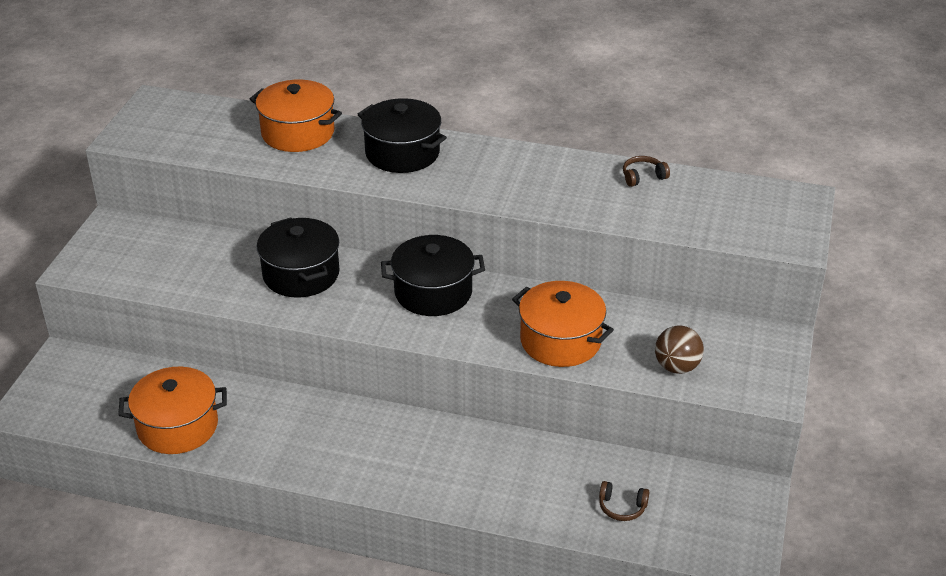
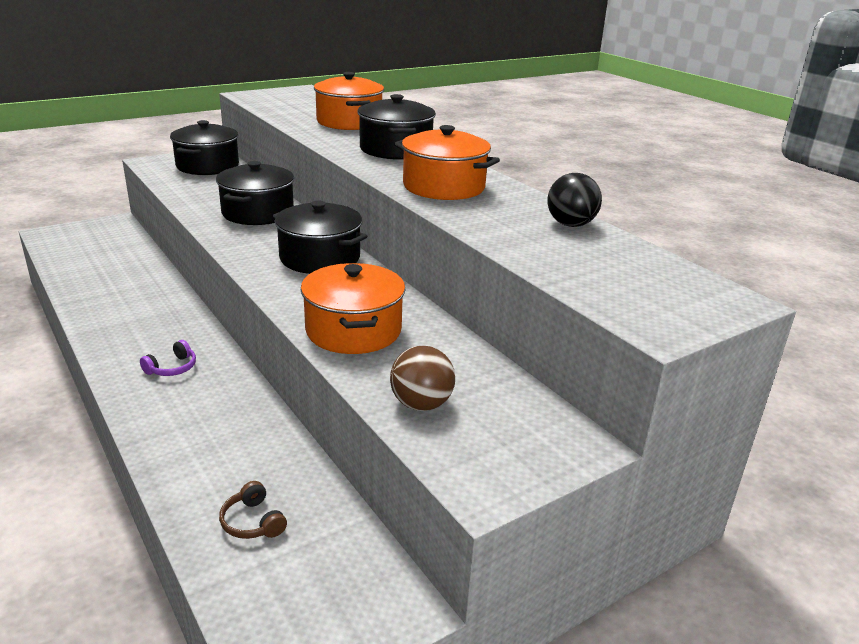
camera: 40 degrees right, 10 degrees down
(142, 243) = (207, 166): none -> black pot
(178, 426) = (93, 279): orange pot -> orange pot (444, 187)
(397, 454) = (172, 368): none -> purple headphones
(643, 177) = (570, 224): brown headphones -> black ball

